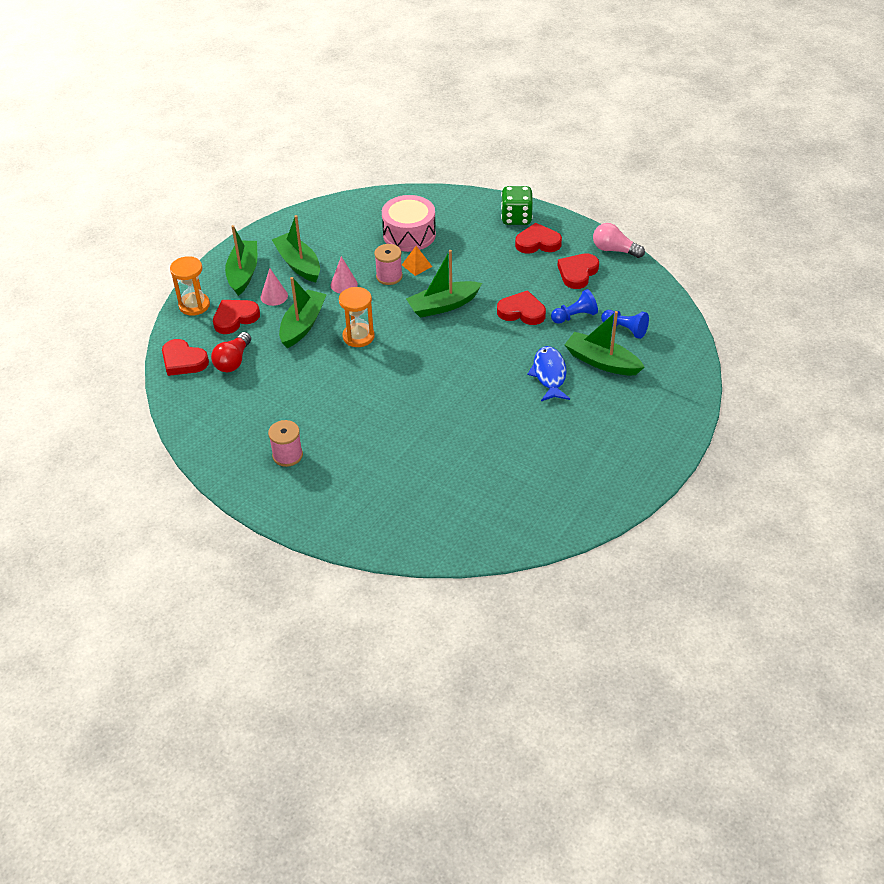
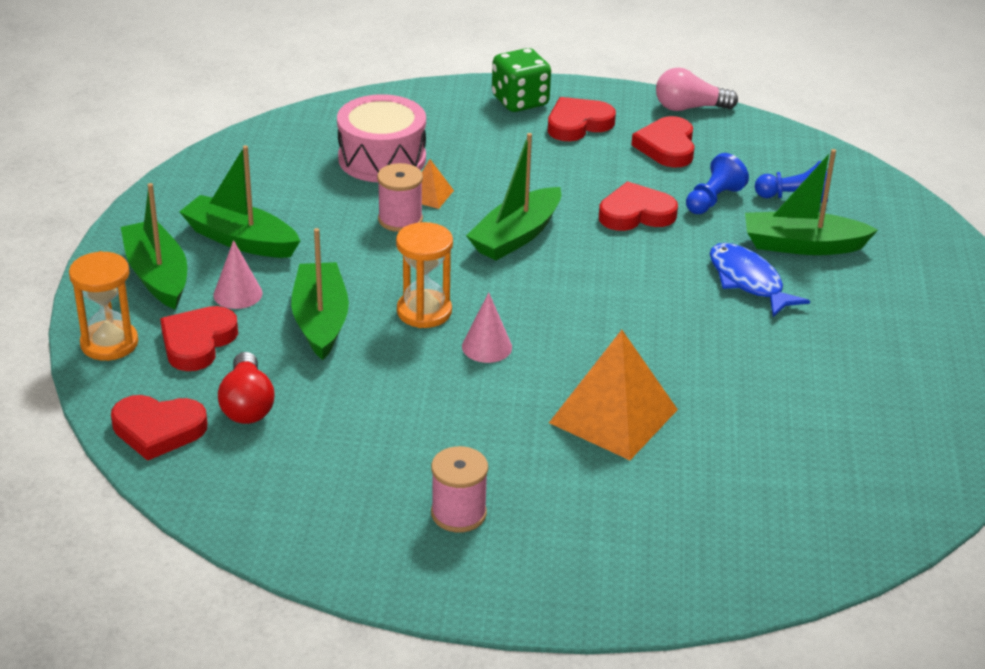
camera: 30 degrees left, 10 degrees down
(344, 284) = (338, 248): pink cone -> pink cone (487, 347)
(407, 430) = (613, 416): none -> orange pyramid

